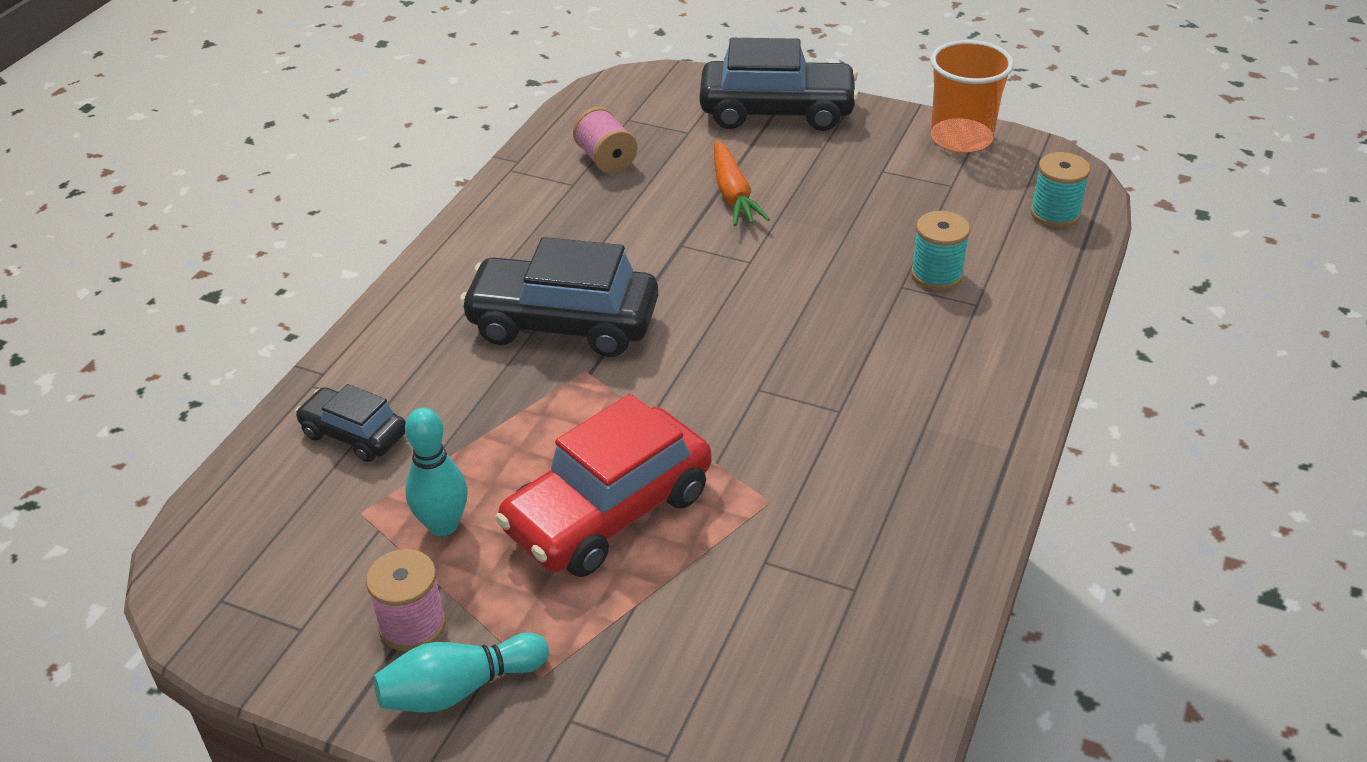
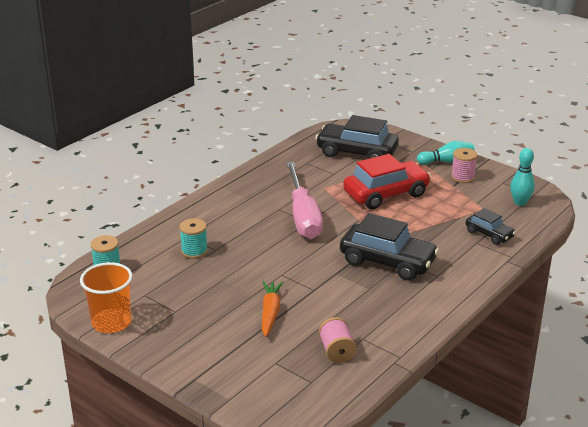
camera: 165 degrees left, 10 degrees down
(443, 525) = (451, 200): turquoise bowling pin -> turquoise bowling pin (520, 202)
(775, 400) = (303, 216): none -> pink screwdriver
(777, 111) = (209, 366): black car -> black car (357, 152)

